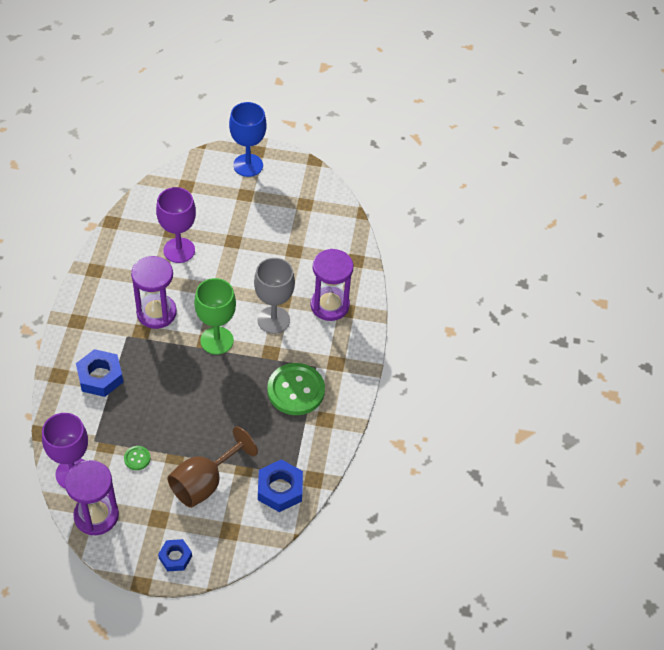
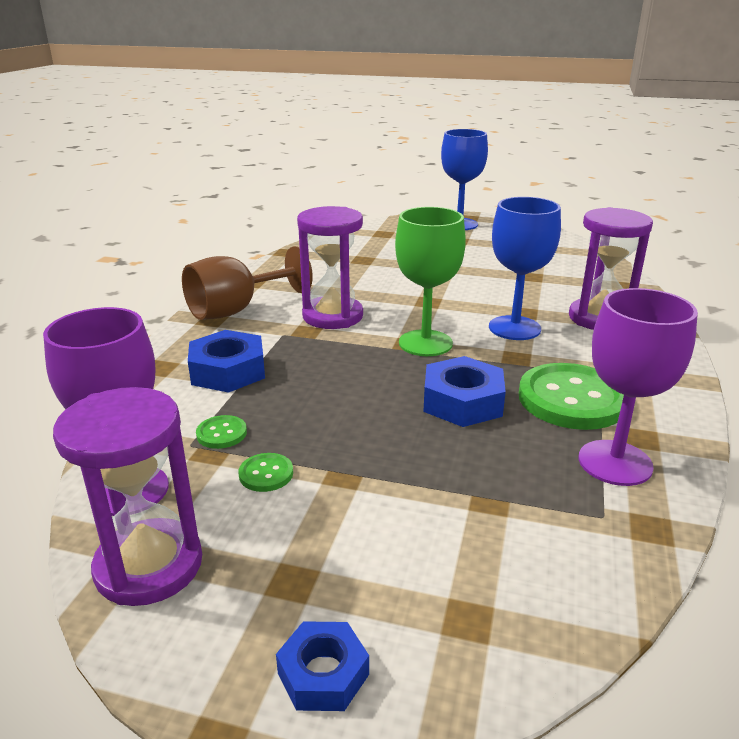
camera: 10 degrees right, 25 degrees down
(108, 431) = (221, 433): none -> green button
(179, 250) = (371, 271): purple goblet -> purple goblet (615, 463)
(205, 482) = (405, 520): brown goblet -> brown goblet (237, 310)
(273, 320) = (514, 328): grey goblet -> blue goblet
(280, 489) = (578, 541): blue nut -> blue nut (462, 402)

